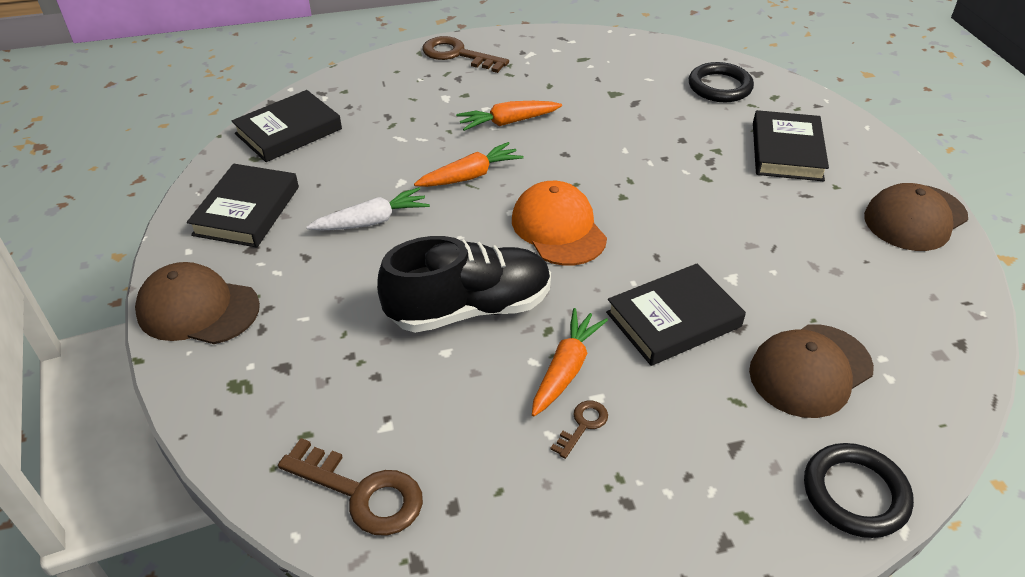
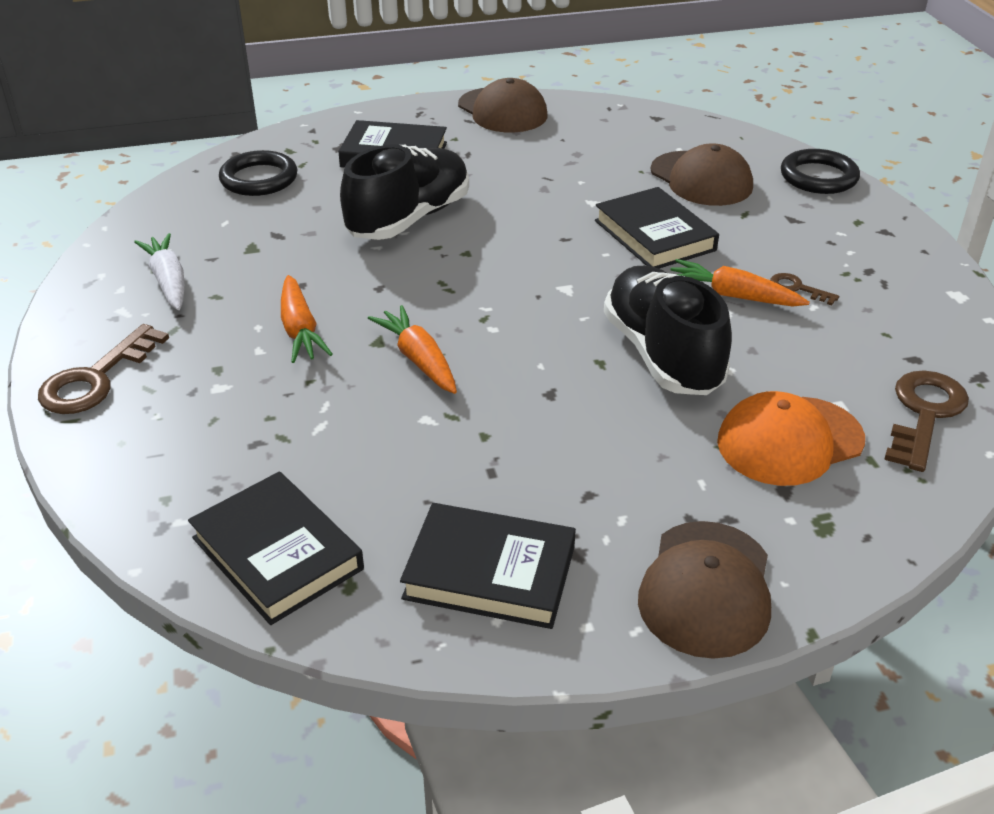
camera: 90 degrees left, 5 degrees down
(371, 221) = (513, 440): white carrot -> white carrot (168, 281)
(558, 228) = (523, 295): orange cap -> orange cap (789, 441)
(673, 164) = (409, 219): none -> black shoe

